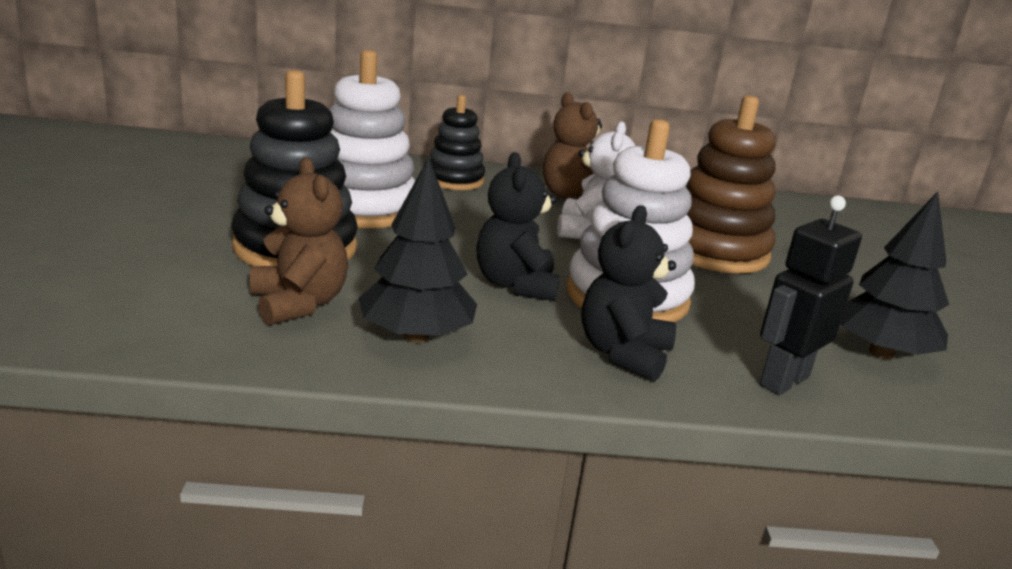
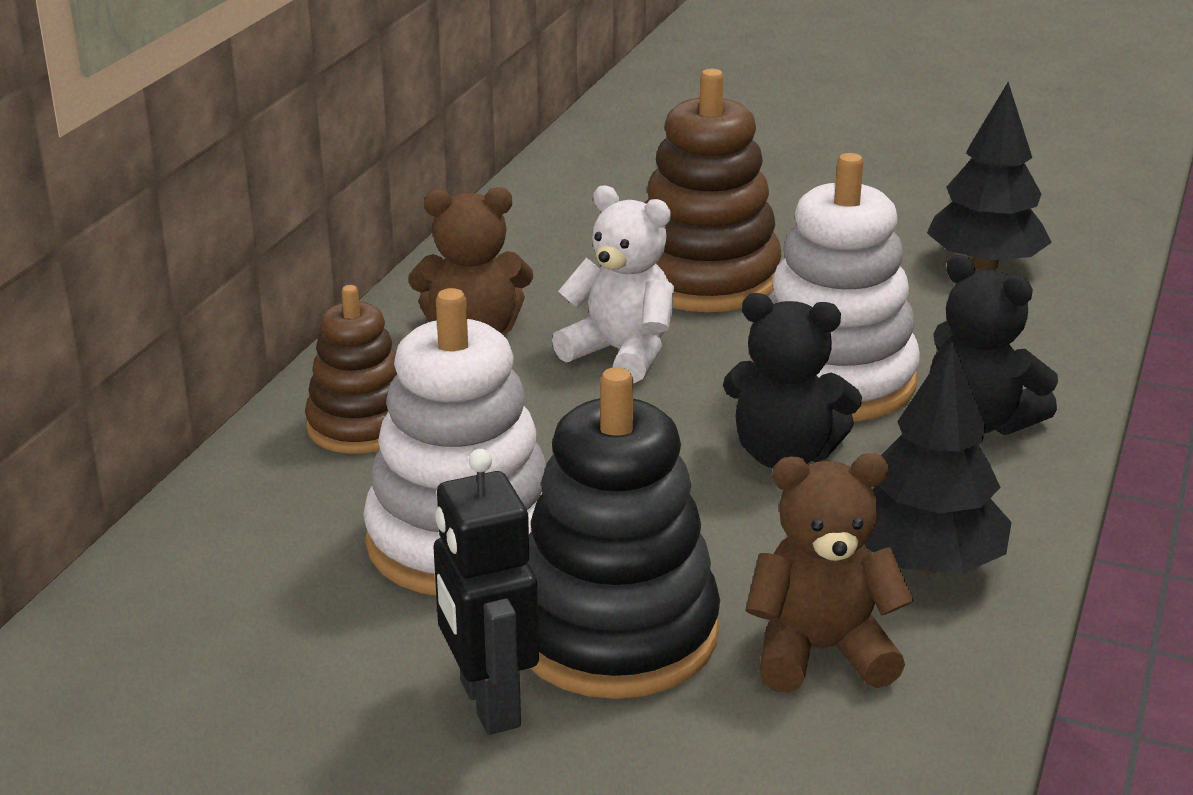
camera: 65 degrees left, 5 degrees up
(454, 180) = (360, 426): black stacking toy -> brown stacking toy
(783, 381) = (1041, 340): black robot -> black robot (488, 704)

